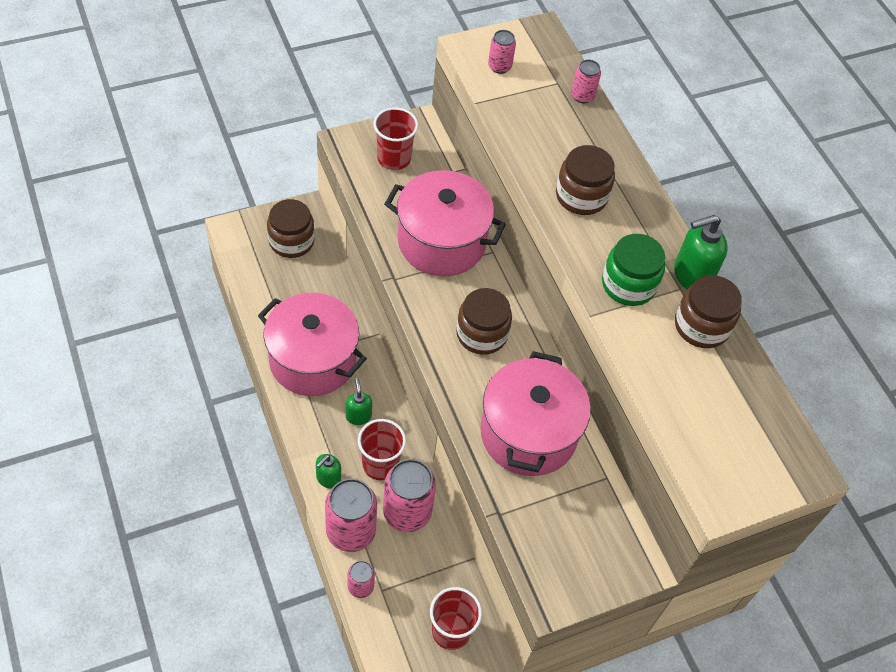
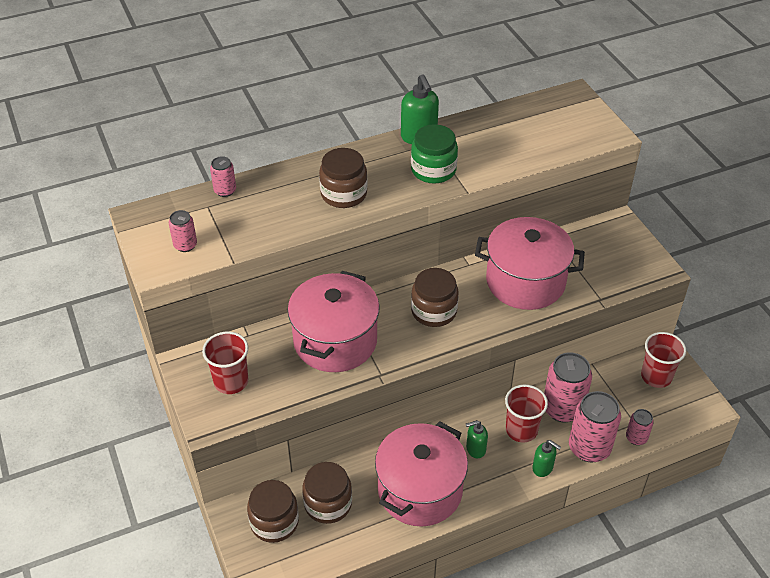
camera: 85 degrees left, 10 degrees down
(701, 326) = (466, 134): brown jar -> brown jar (328, 504)

